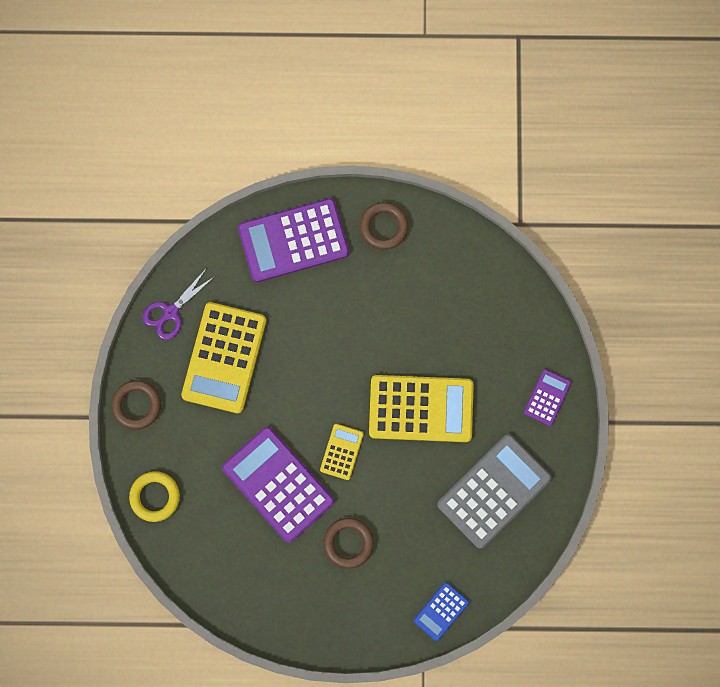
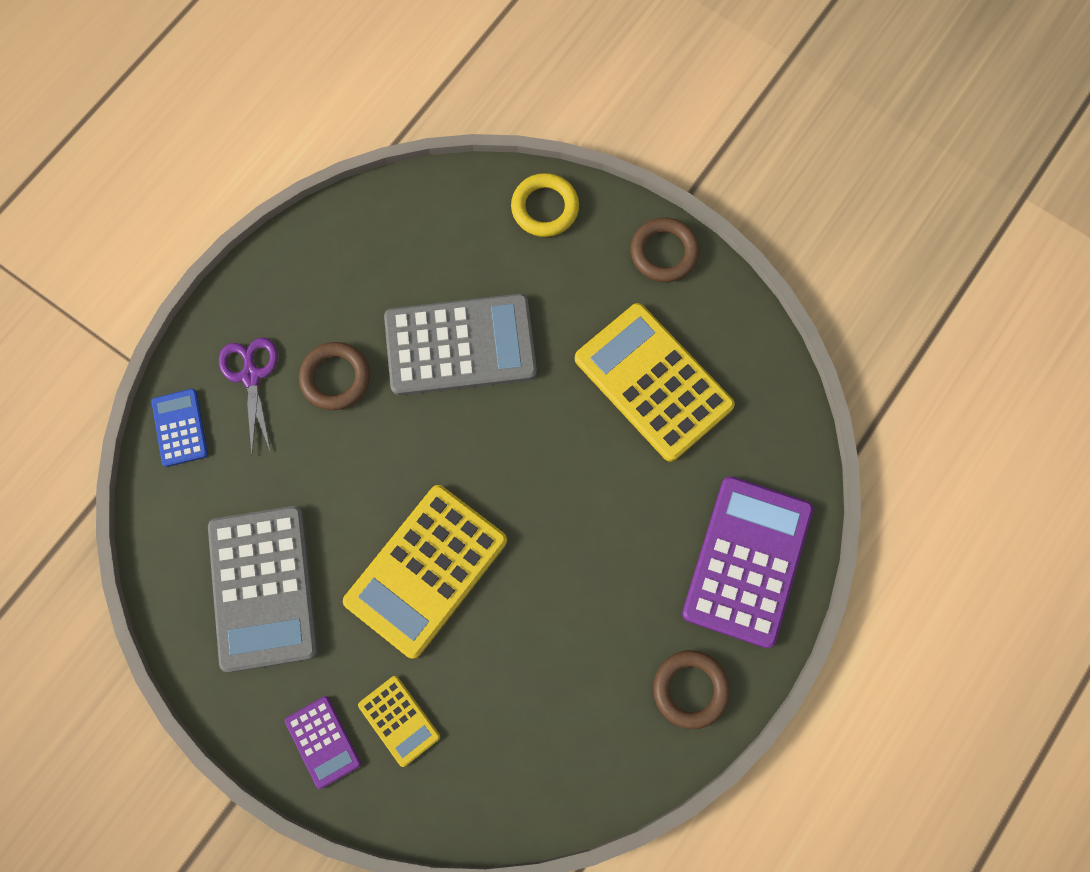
camera: 125 degrees right, 5 degrees down
(171, 312) = (751, 358): purple scissors -> purple scissors (251, 376)
(278, 484) = (460, 345): purple calculator -> grey calculator
(341, 452) = (444, 441): yellow calculator -> yellow calculator (399, 721)

